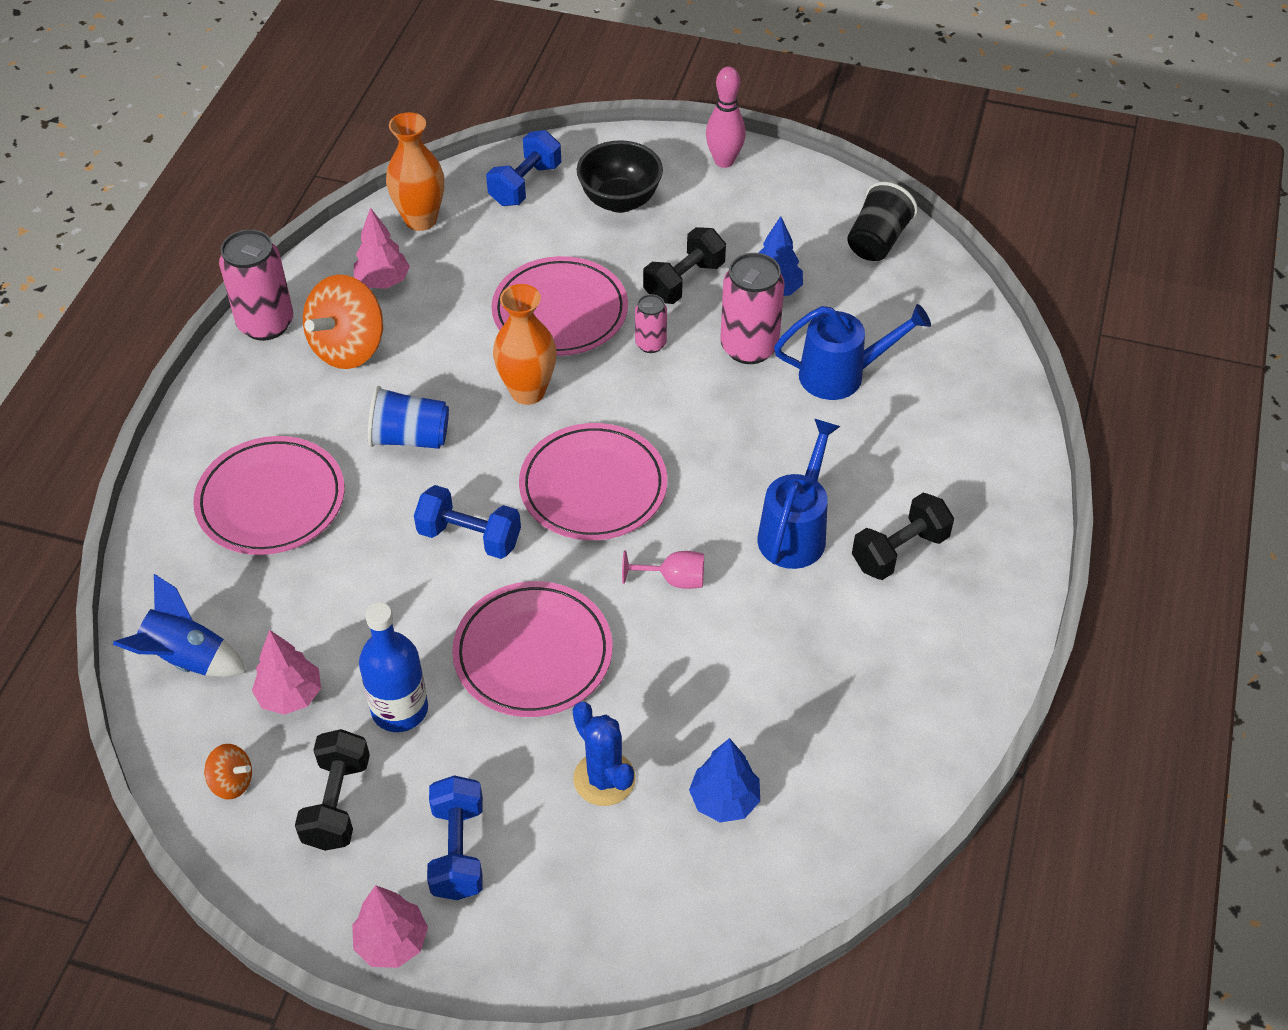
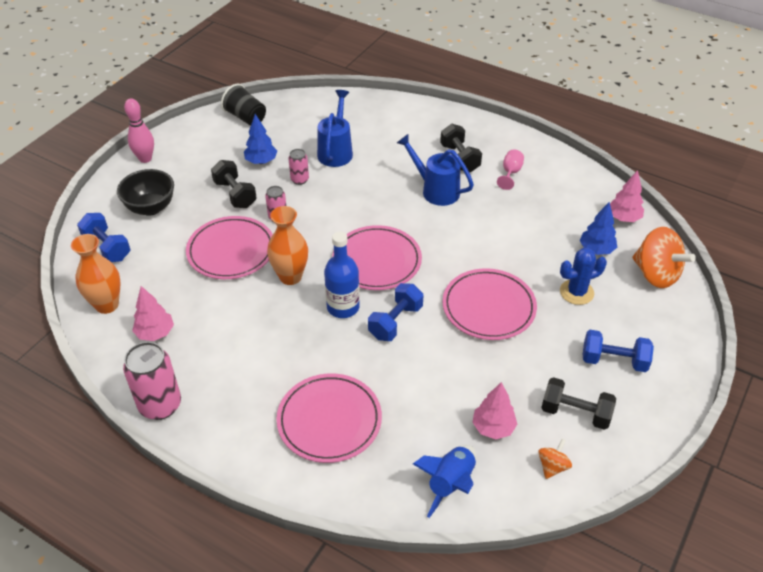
camera: 75 degrees left, 5 degrees down
(348, 348) = (208, 360): orange spinning top -> orange spinning top (655, 274)
(392, 942) = (669, 399): pink tree -> pink tree (623, 218)
(400, 709) = (514, 374): blue bottle -> blue bottle (343, 307)
(410, 438) = (304, 339): blue cup -> none
(673, 579) = (453, 241): pink goblet -> pink goblet (510, 173)
(749, 347) = (299, 180): pink can -> pink can, size x0.54

